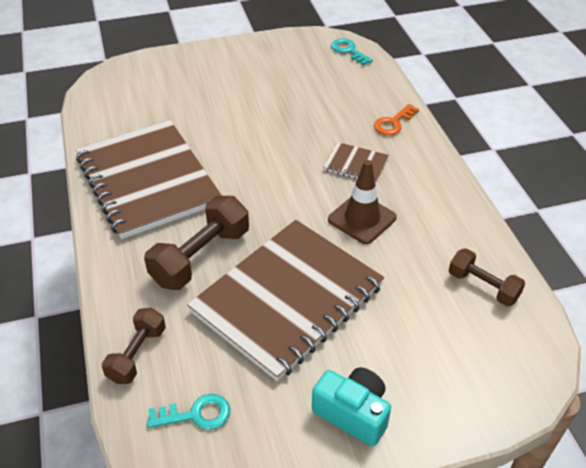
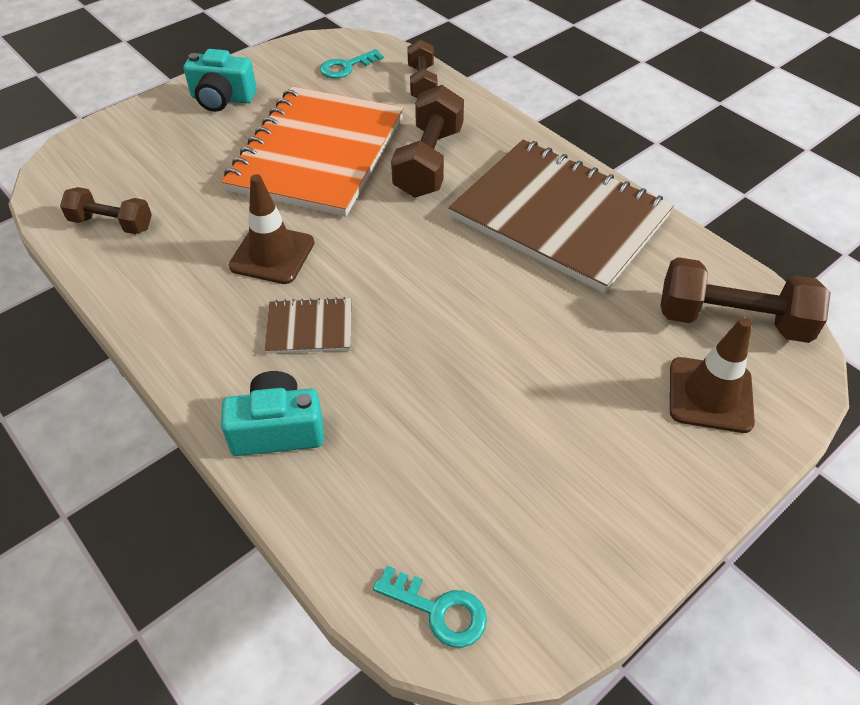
camera: 155 degrees right, 5 degrees up
(118, 97) = (732, 321): none -> brown dumbbell
(168, 75) = (710, 395): none -> brown traffic cone
(287, 299) = (318, 154): brown notebook -> orange notebook
(393, 123) = (277, 429): orange key -> turquoise camera

